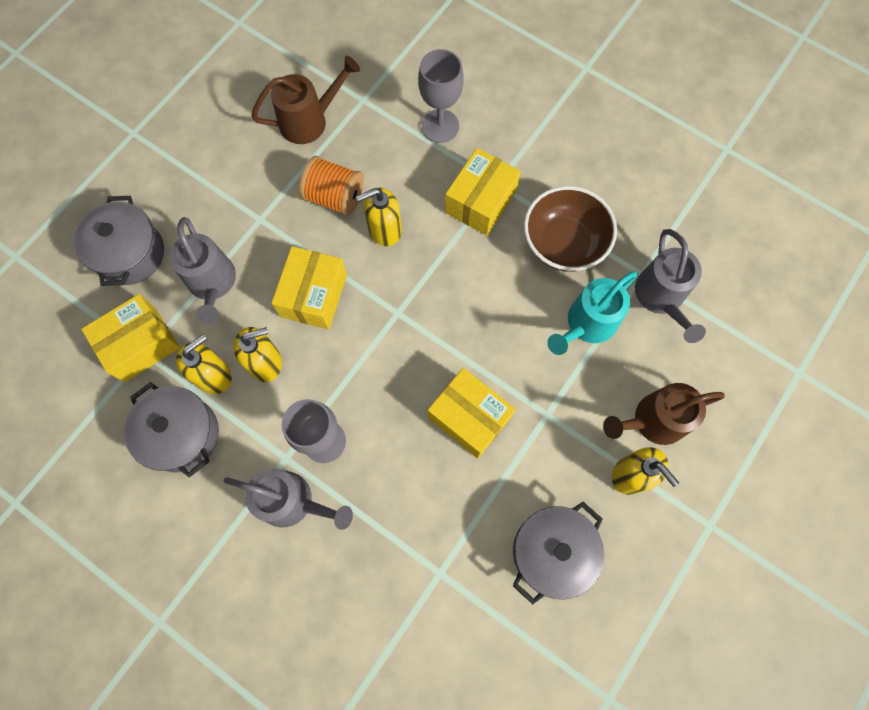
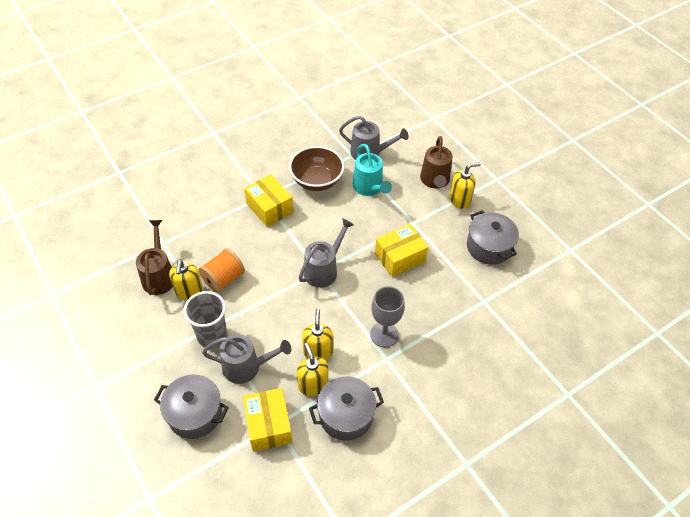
camera: 70 degrees left, 20 degrees down
(243, 223) = (212, 336): none -> grey cup
(293, 502) = (416, 362): grey watering can -> grey watering can (324, 269)
(313, 295) = (285, 311): yellow box -> none
(384, 229) = (261, 260): yellow soap dispenser -> yellow soap dispenser (189, 291)
(440, 126) = (207, 210): grey goblet -> none

